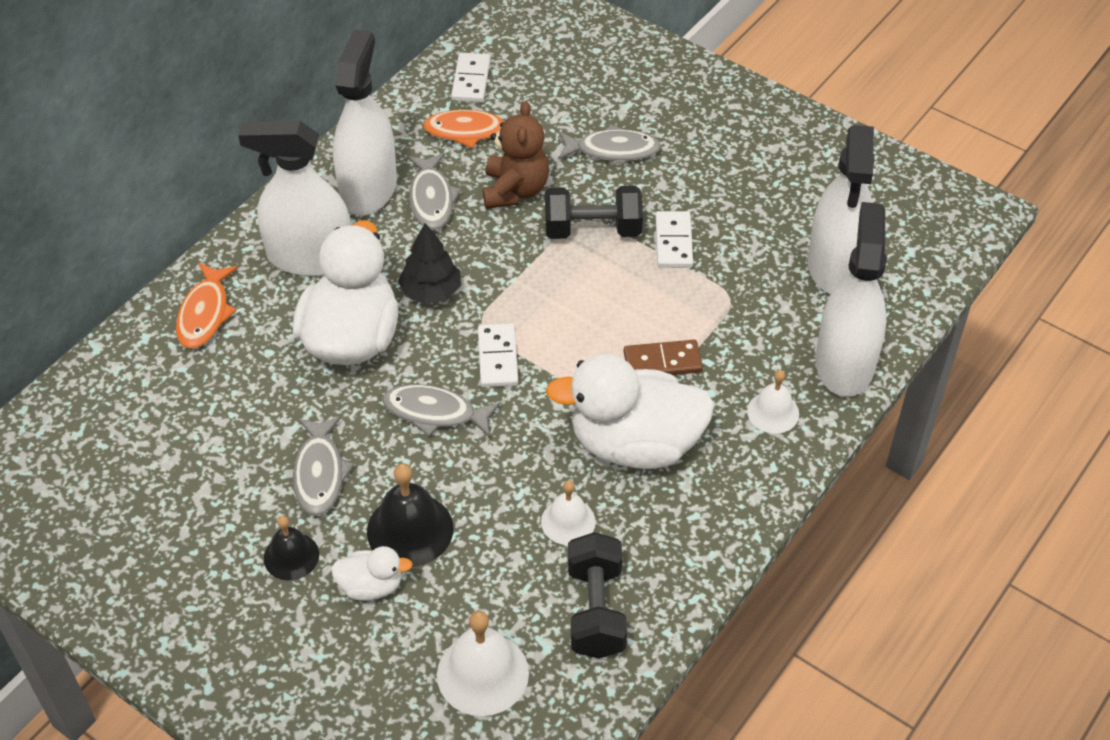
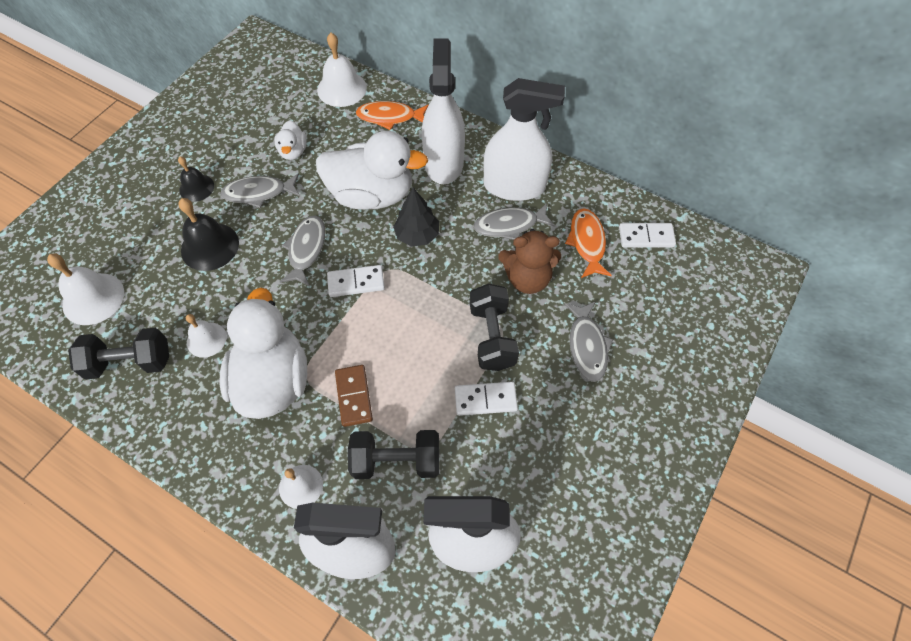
camera: 85 degrees right, 10 degrees up
(125, 371) = (342, 88): none -> white bell
(371, 586) = (169, 231): white duck -> white duck (293, 151)
(744, 324) = (396, 461): none -> black dumbbell

